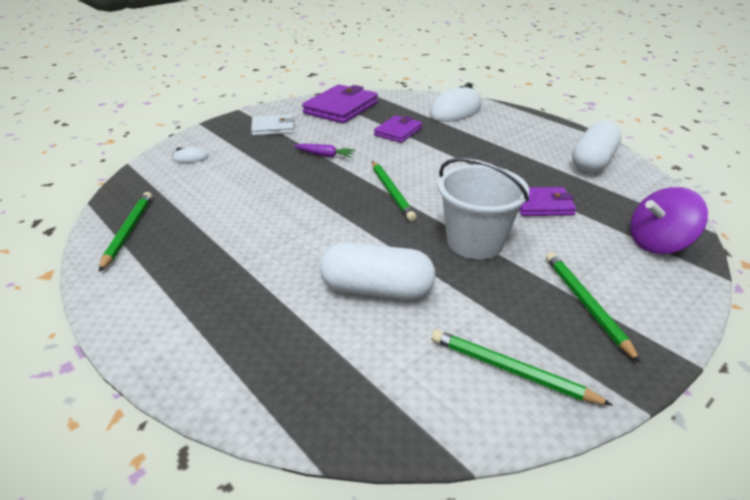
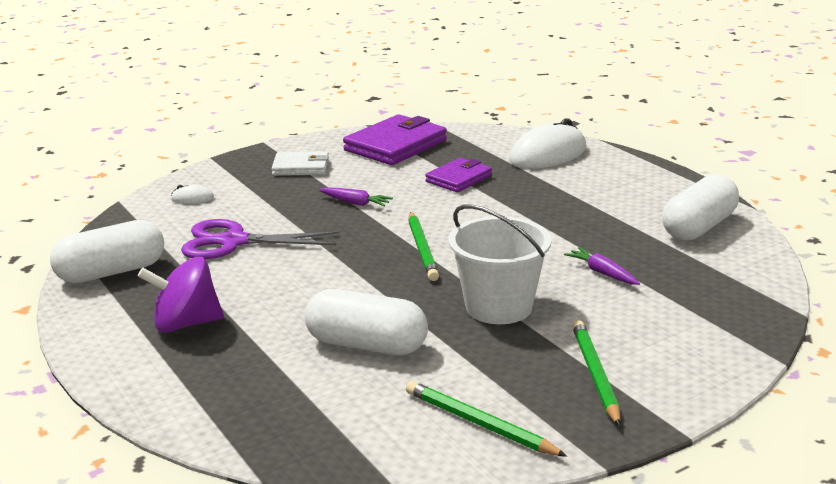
camera: 10 degrees right, 10 degrees down
(128, 231) = (112, 272): green pencil -> white capsule
(232, 195) = (233, 242): none -> purple scissors
(542, 205) = (602, 273): purple wallet -> purple carrot
(658, 243) = (722, 322): purple spinning top -> purple spinning top (186, 324)

